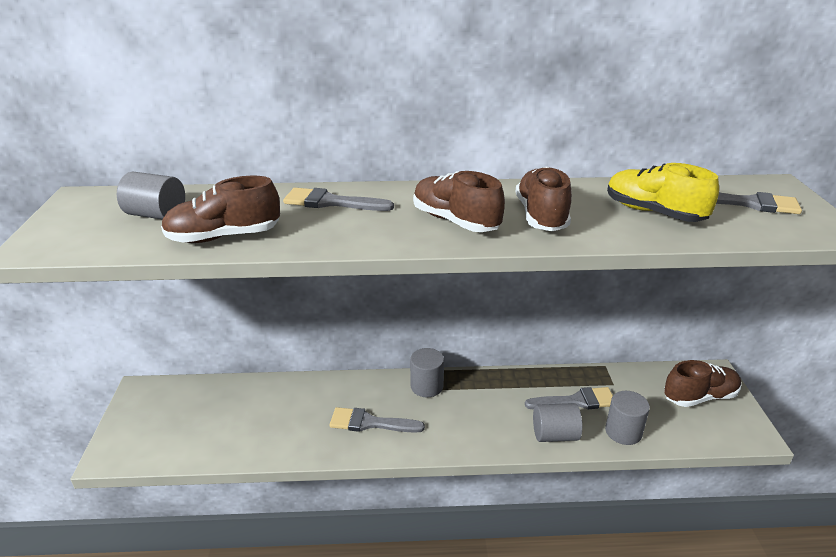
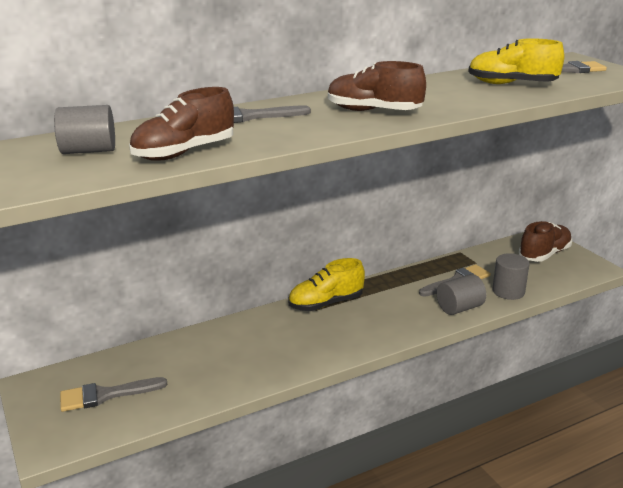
camera: 25 degrees left, 5 degrees down
(370, 423) = (298, 343): grey brush -> grey brush (106, 395)
(426, 386) = (326, 303): grey cylinder -> yellow shoe
(541, 216) = (435, 98): brown shoe -> none

